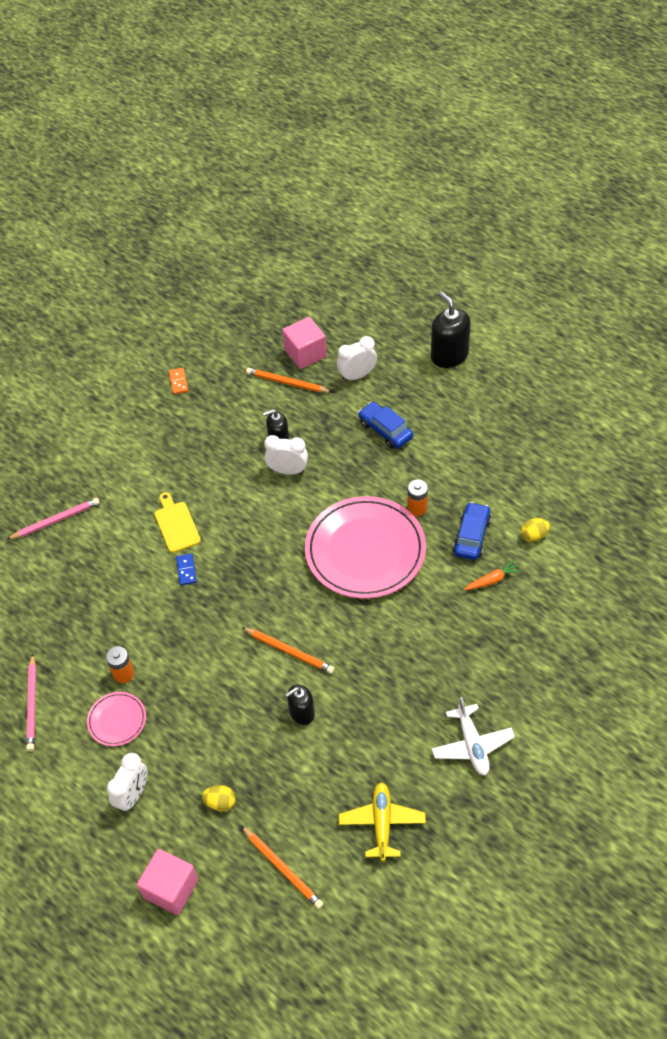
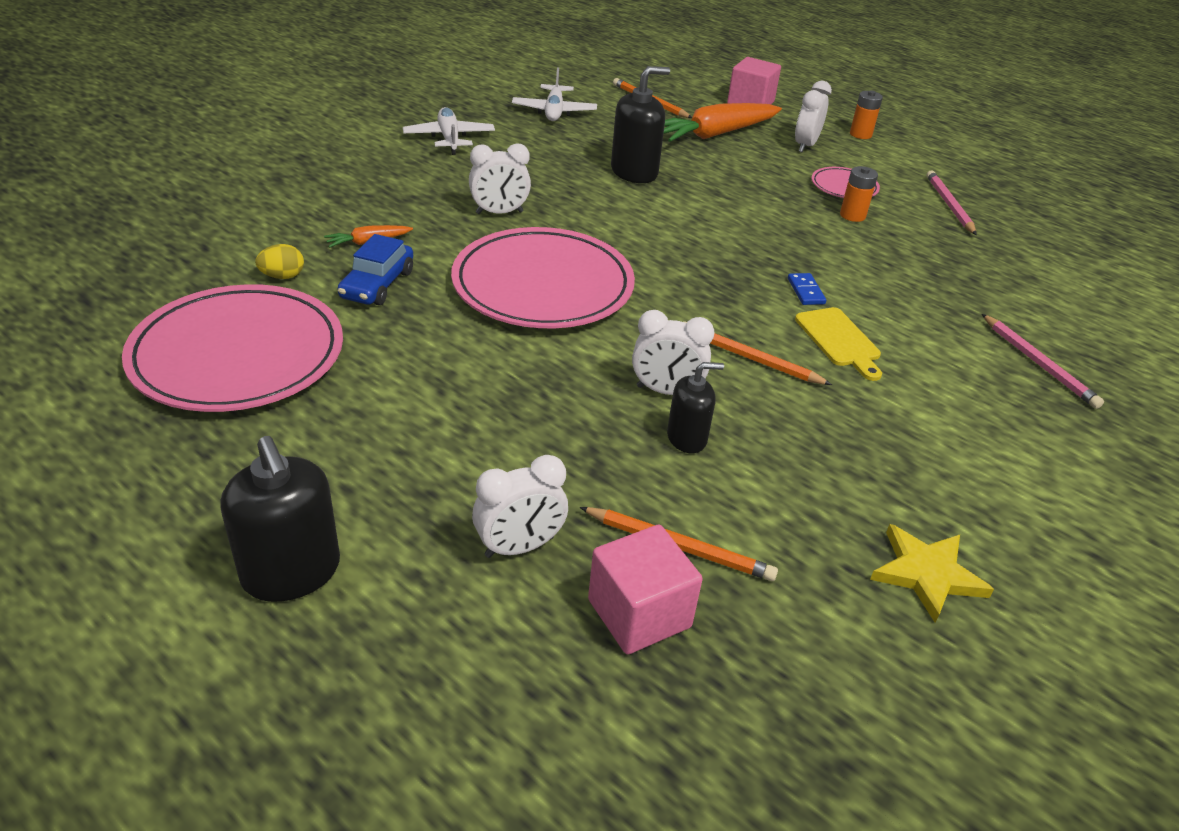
camera: 175 degrees right, 15 degrees down
(56, 520) = (1038, 363): pink pencil -> pink pencil turned 90 degrees counterclockwise
(178, 382) = (926, 574): orange domino -> yellow star
(220, 803) = (715, 134): yellow egg -> orange carrot
(289, 651) = (651, 212): orange pencil -> orange pencil (749, 358)
(302, 713) = (634, 172): black soap dispenser -> black soap dispenser, size x1.64
(382, 823) = (554, 111): yellow plane -> white plane
(385, 430) = (479, 434): blue car -> none
(407, 631) = (499, 213): none -> white clock
(417, 508) = (451, 322): orange battery -> orange battery (860, 134)
(528, 467) = (238, 355): none -> pink plate

